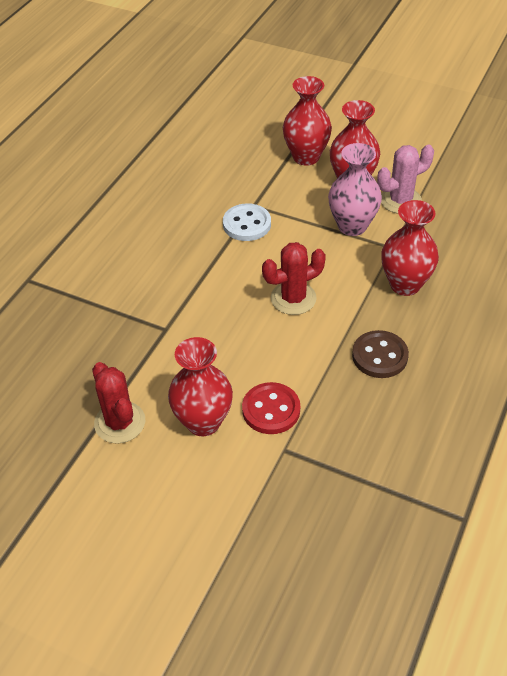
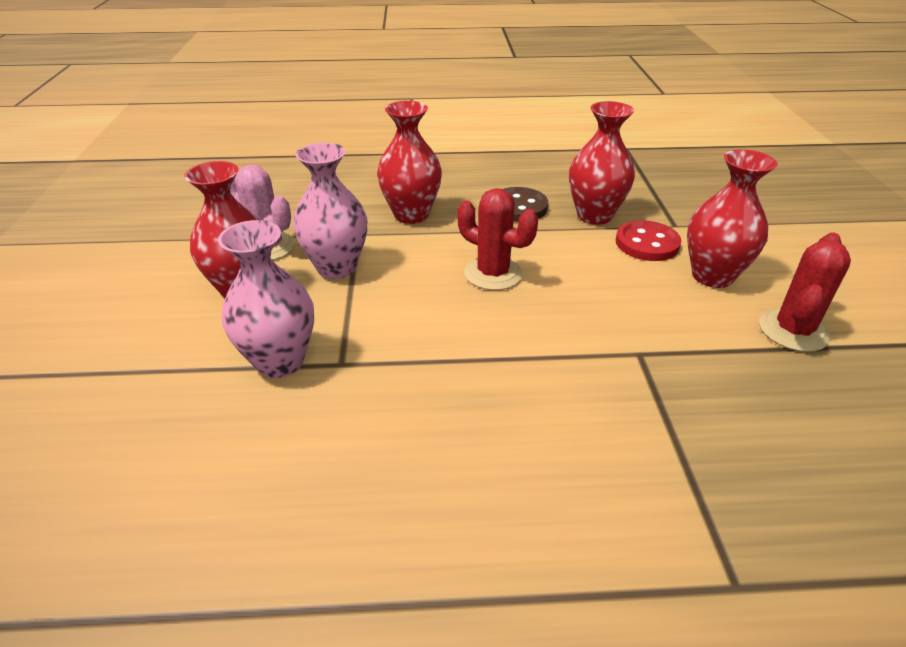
camera: 120 degrees left, 10 degrees down
(247, 224) = (388, 355): white button -> none
(272, 184) = (280, 361): none -> pink vase
(306, 157) = (193, 349): red vase -> red vase (594, 215)

